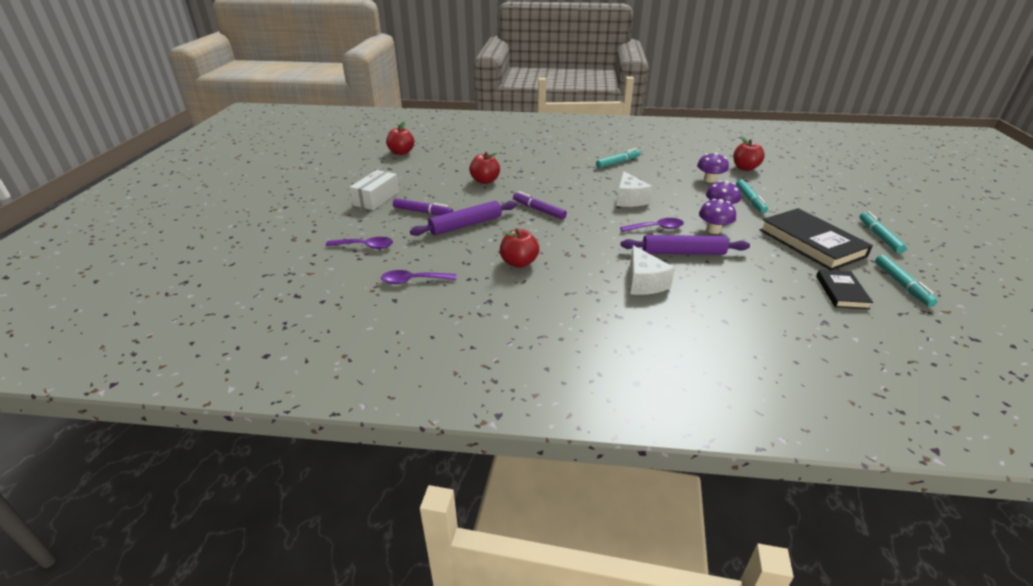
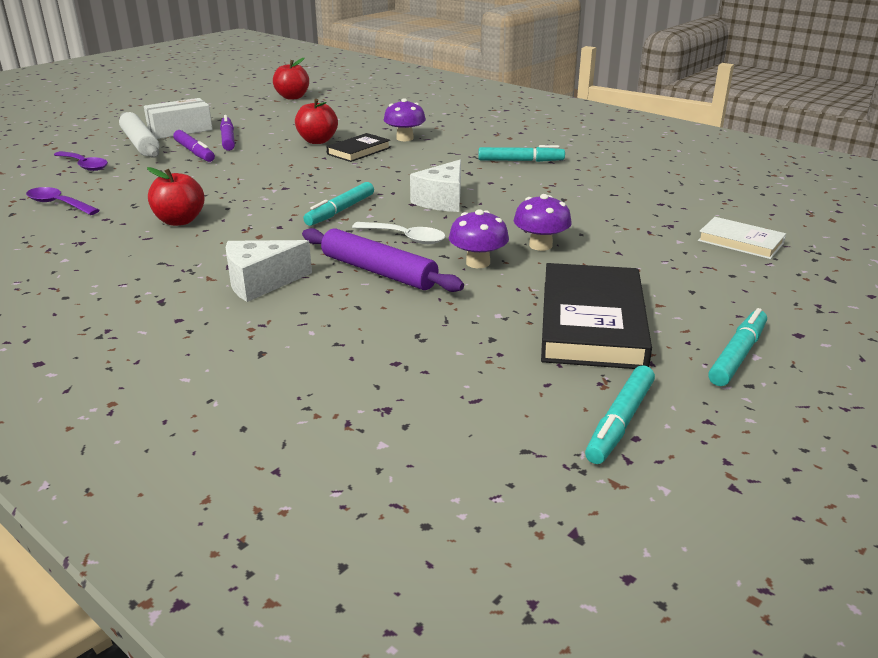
camera: 35 degrees right, 5 degrees down
(369, 217) = (140, 143): none -> white rolling pin
(465, 225) = (207, 174): purple rolling pin -> none
(538, 210) = (311, 181): purple marker -> purple marker (228, 139)
(644, 282) = (261, 283): white cheese -> white cheese turned 45 degrees clockwise
(656, 228) = (405, 238): purple spoon -> white spoon
(709, 180) = (610, 210): purple mushroom -> purple mushroom (405, 138)
(745, 168) = (704, 211): red apple -> none
(750, 200) = (616, 248): turquoise marker -> turquoise marker (340, 211)
(785, 180) = (740, 242): none -> white book
(841, 292) = (494, 390): black book -> black book (358, 151)

